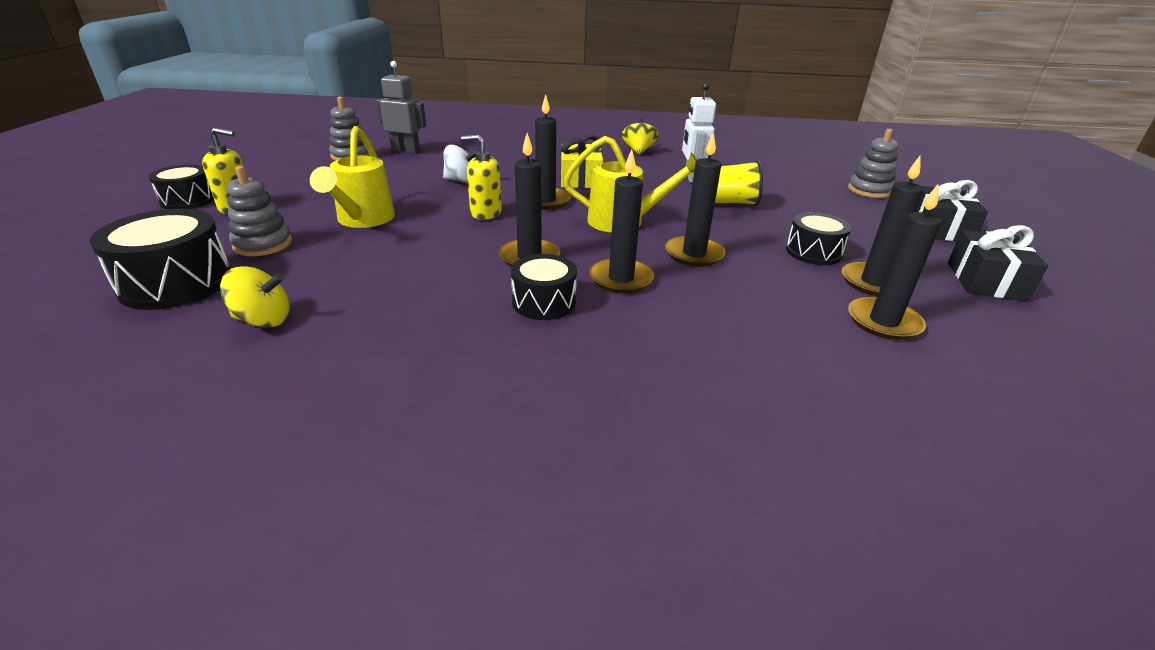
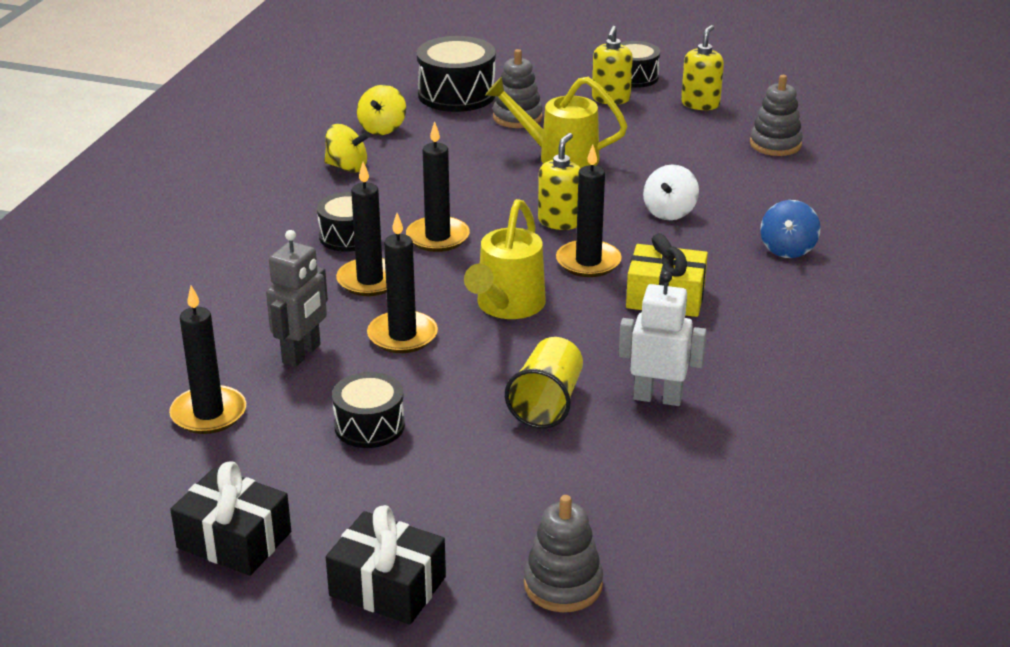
camera: 105 degrees right, 0 degrees up
(266, 176) = (700, 104): none -> yellow soap dispenser
(406, 151) = (799, 178): grey robot -> grey robot (302, 354)
(505, 153) = (787, 249): none -> blue spinning top
(638, 151) = (803, 373): yellow spinning top -> yellow spinning top (347, 167)
(873, 282) = (279, 442): black candle -> none

